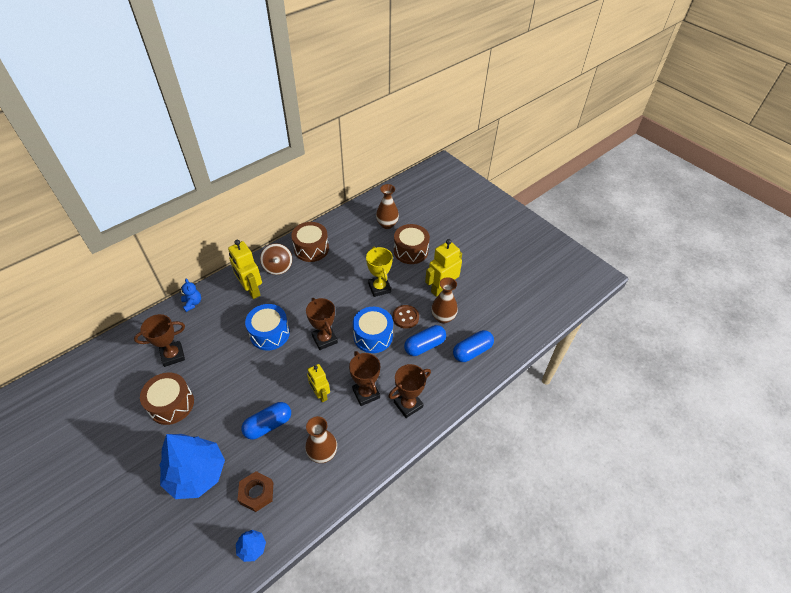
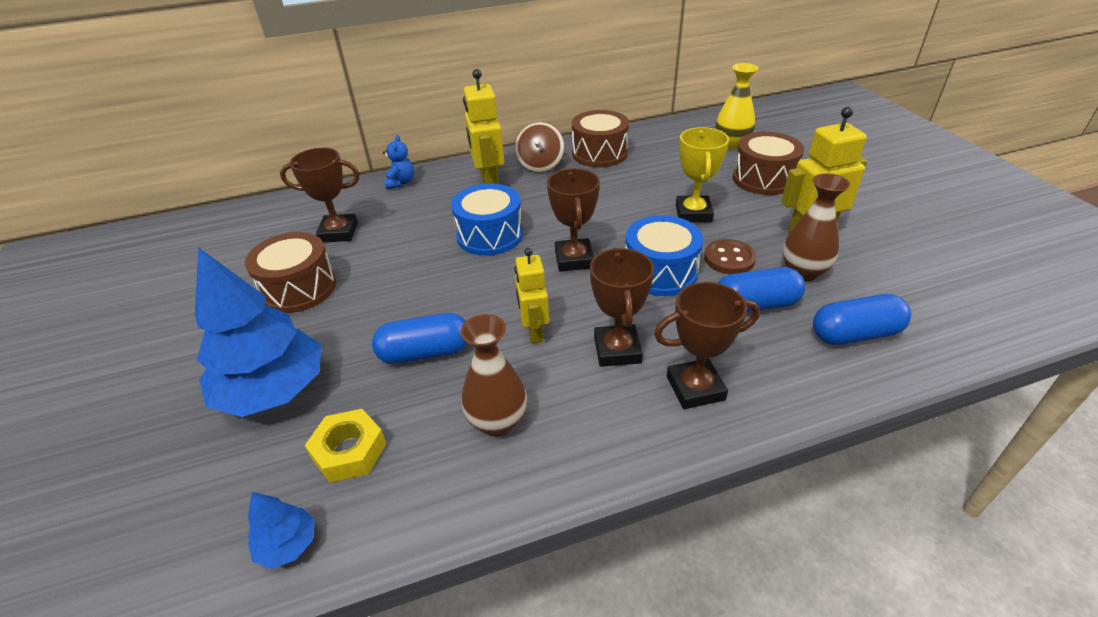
camera: 25 degrees right, 10 degrees down
(256, 493) = (349, 451): brown nut -> yellow nut
(387, 224) = (731, 144): brown vase -> yellow vase

